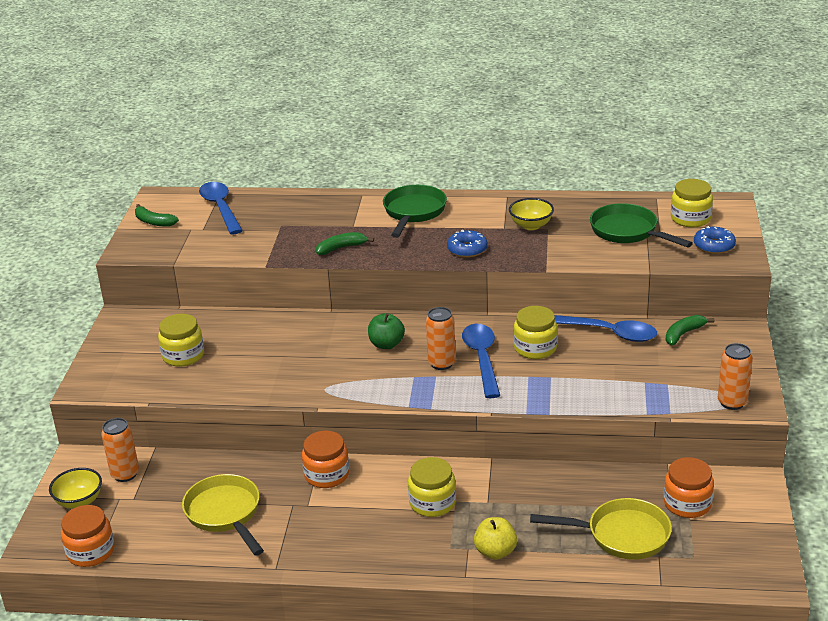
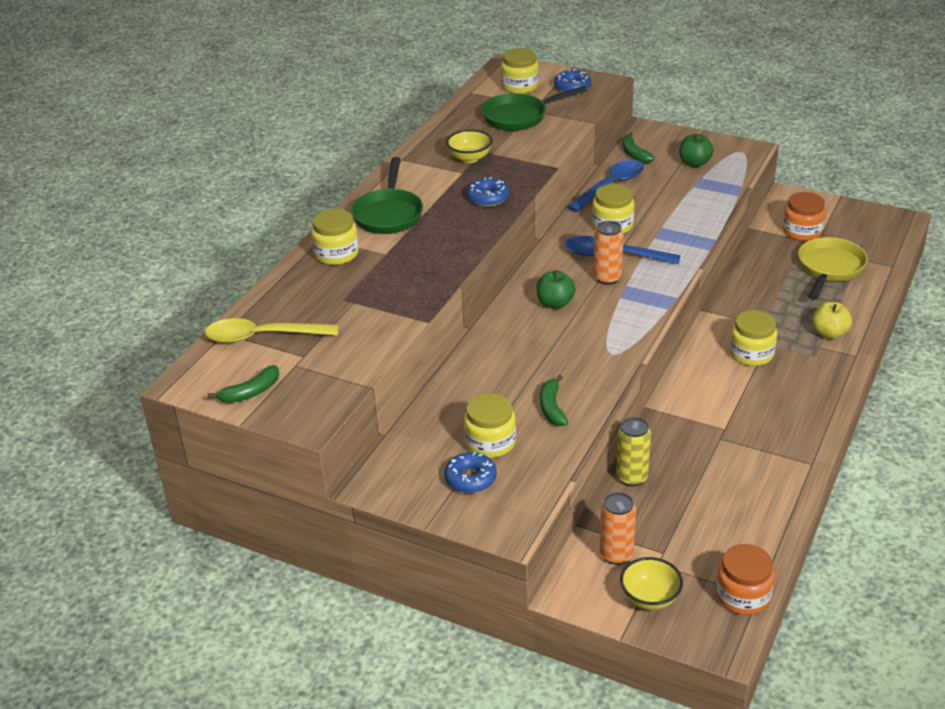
camera: 70 degrees left, 5 degrees up
(138, 357) = (470, 479): none -> blue donut
(221, 208) = (263, 336): blue spoon -> yellow spoon
(222, 464) = (632, 477): none -> yellow can
(225, 514) = (717, 486): yellow pan -> none
(326, 475) = (683, 409): orange jar -> none
(341, 248) = (427, 268): green banana -> green banana (552, 407)
(342, 206) = (336, 254): none -> yellow jar
(413, 212) = (388, 214): green pan -> green pan turned 120 degrees counterclockwise
(694, 374) = (694, 163): none -> green apple
(732, 402) = (740, 157): orange can -> none

